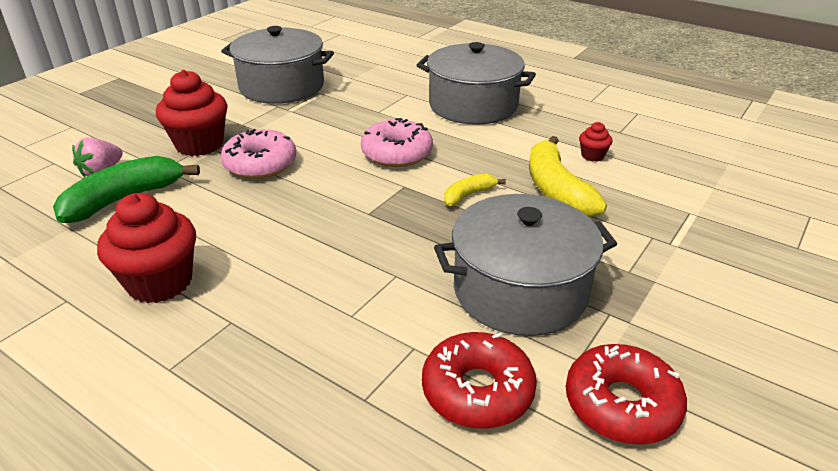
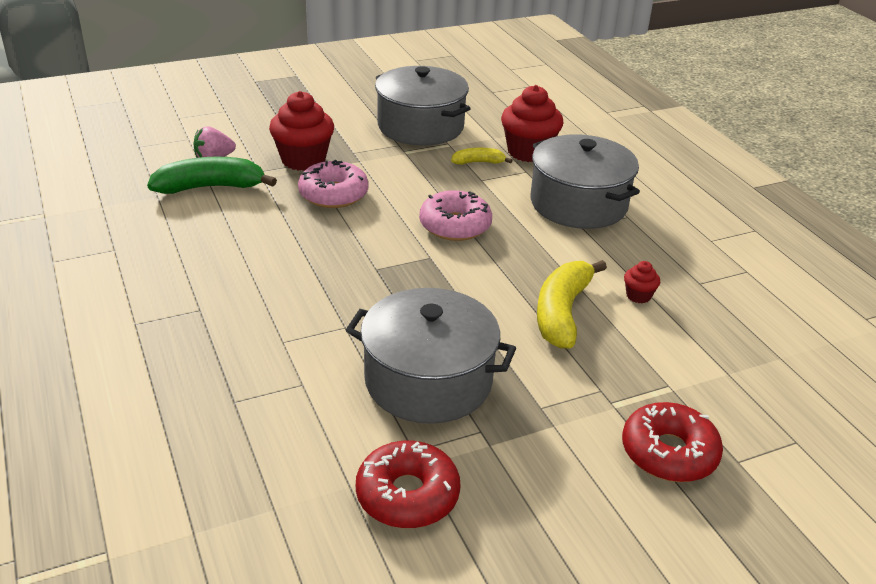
camera: 30 degrees right, 0 degrees up
(160, 282) = (180, 261): red cupcake -> red cupcake (528, 152)
(468, 195) = (476, 286): yellow banana -> yellow banana (478, 162)
(477, 391) = (314, 434): red donut -> red donut (669, 453)

